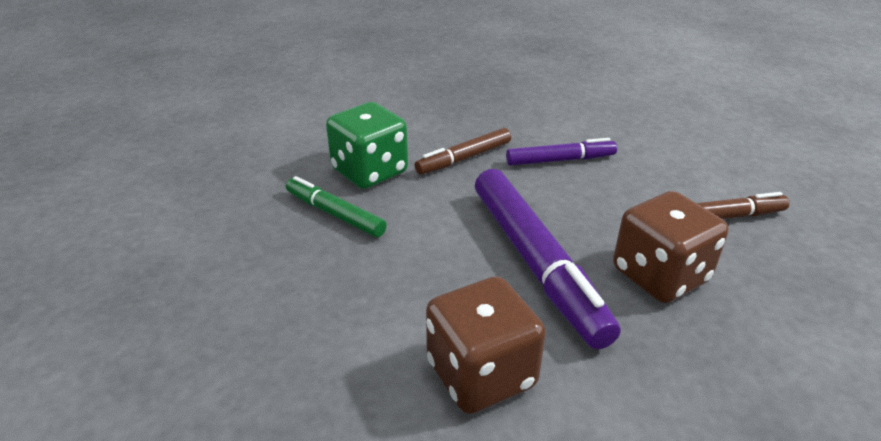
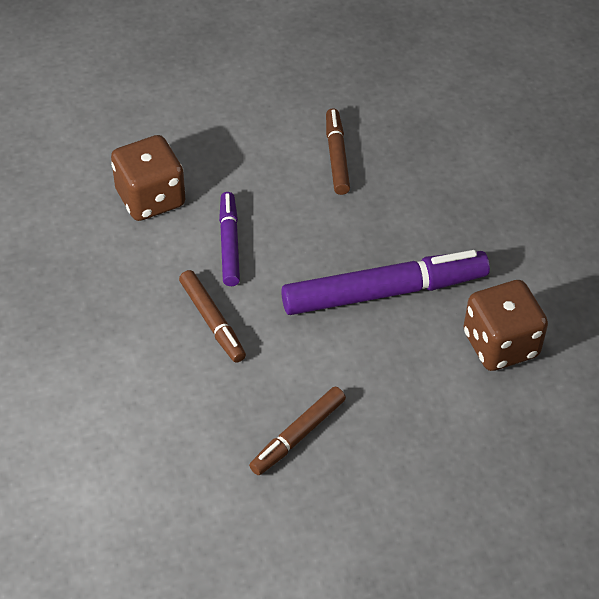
camera: 85 degrees left, 15 degrees up
(335, 214) = (298, 436): green marker -> brown marker
(369, 172) = (225, 405): green dice -> none
(659, 276) = (406, 219): brown dice -> brown dice (150, 198)

